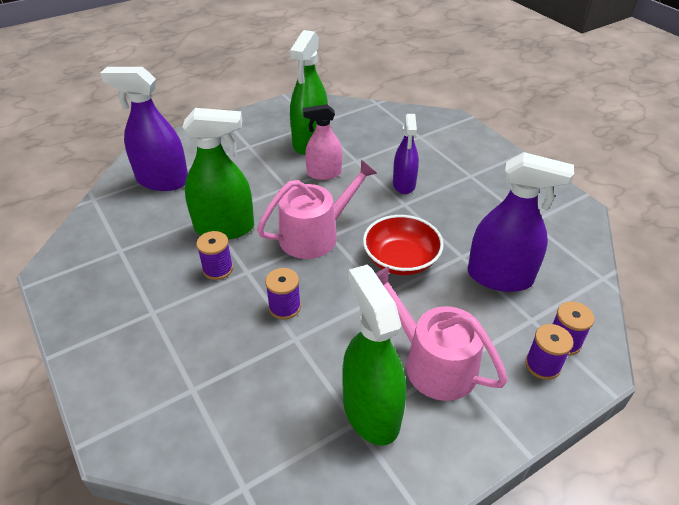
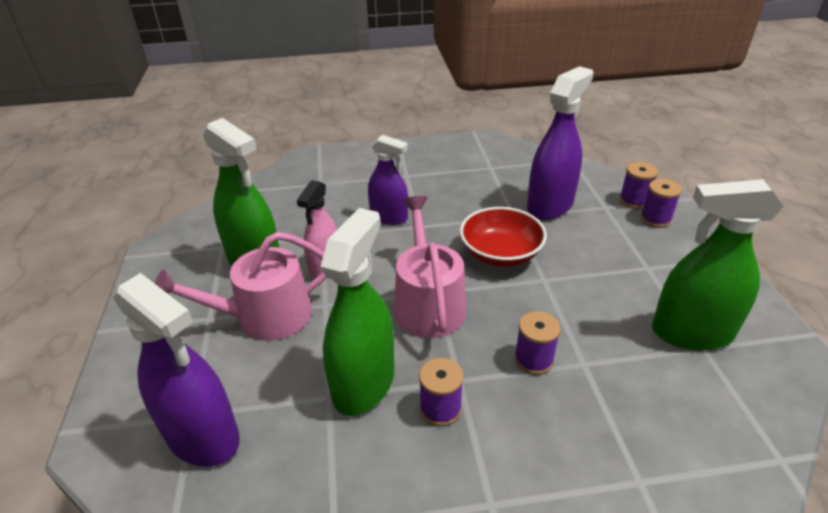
camera: 65 degrees left, 5 degrees down
(162, 180) = (202, 436): purple spray bottle -> purple spray bottle turned 90 degrees counterclockwise
(432, 362) = (640, 275): pink watering can -> pink watering can (264, 317)

